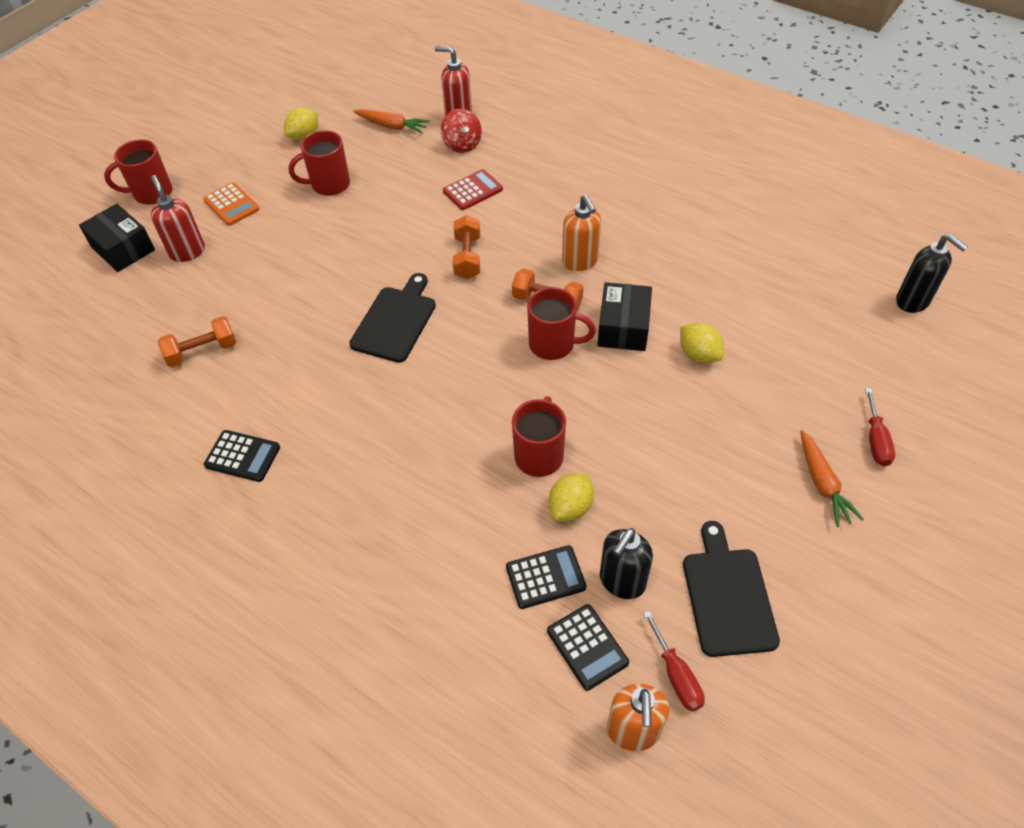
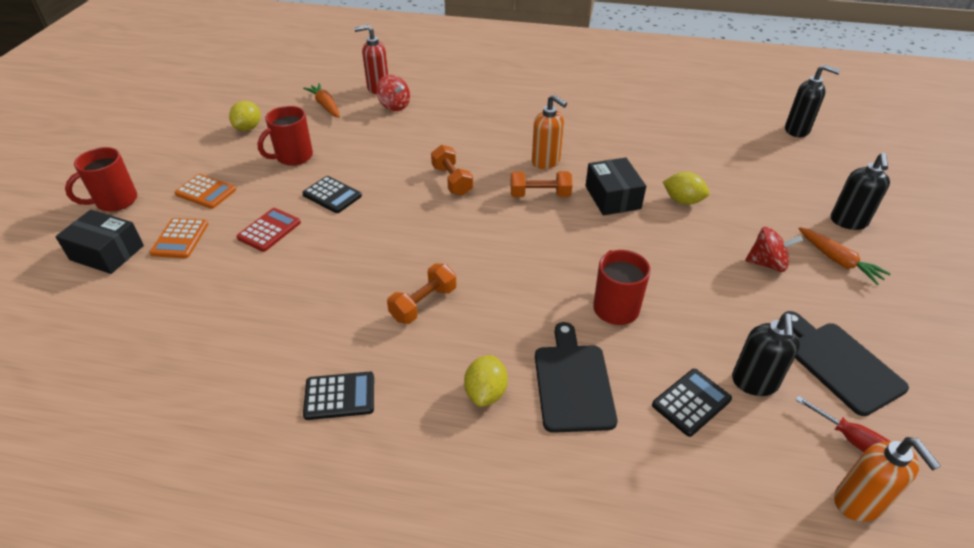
camera: 25 degrees left, 10 degrees down
(187, 251) = (180, 239): red soap dispenser -> orange calculator
(202, 351) = (243, 317): orange dumbbell -> orange dumbbell (423, 304)
(392, 126) = (325, 105): orange carrot -> orange carrot turned 120 degrees counterclockwise
(395, 321) = (420, 242): black cutting board -> black cutting board (573, 383)
(473, 190) = (424, 134): red calculator -> red calculator (269, 230)
(553, 344) = (567, 223): red mug -> none
(570, 507) = (670, 339): yellow lemon -> yellow lemon (486, 393)
(587, 647) = (768, 447): black calculator -> black calculator (332, 195)
(737, 460) = (767, 263): none -> red spinning top
(876, 440) = (848, 222): red screwdriver -> black soap dispenser

